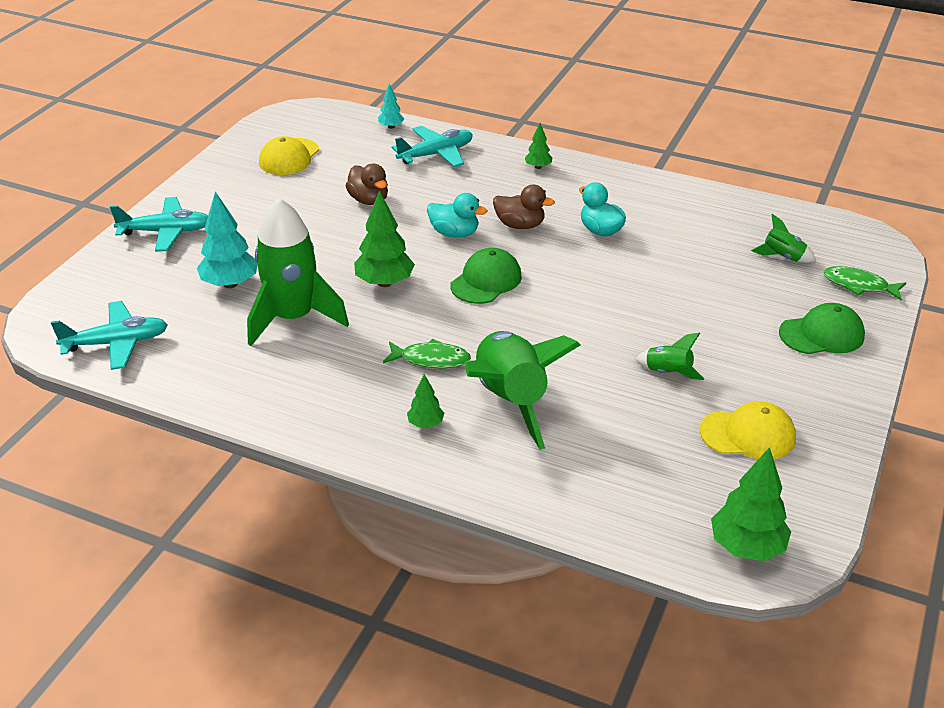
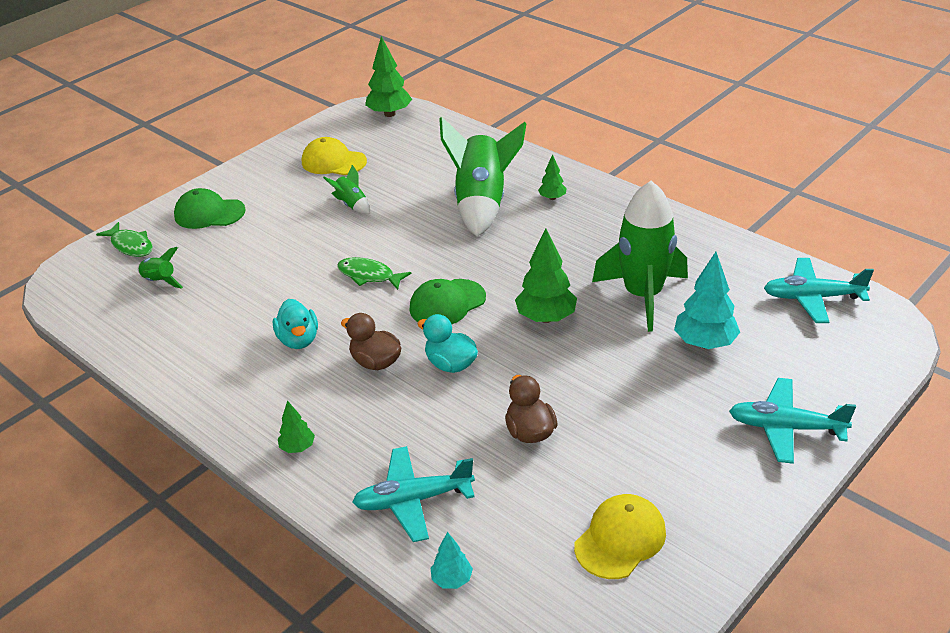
camera: 160 degrees left, 0 degrees up
(431, 359) = (529, 241): green fish -> green fish (369, 275)

